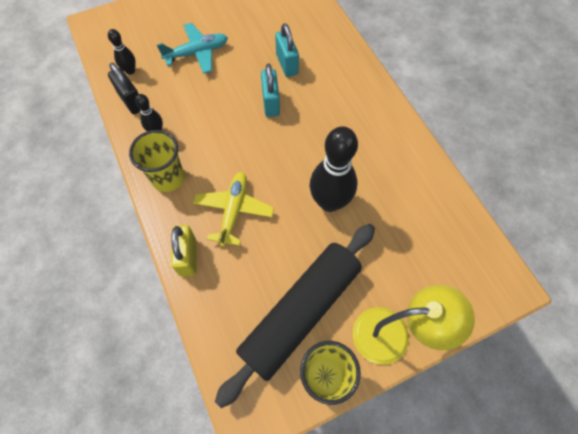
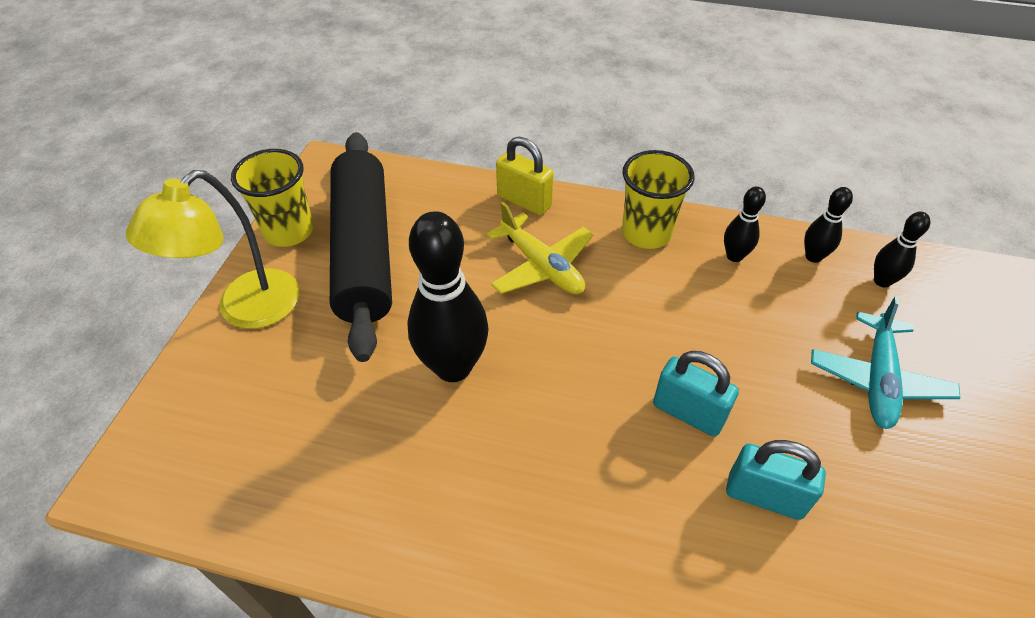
camera: 130 degrees right, 15 degrees down
(131, 101) = (813, 256): black padlock -> black bowling pin

